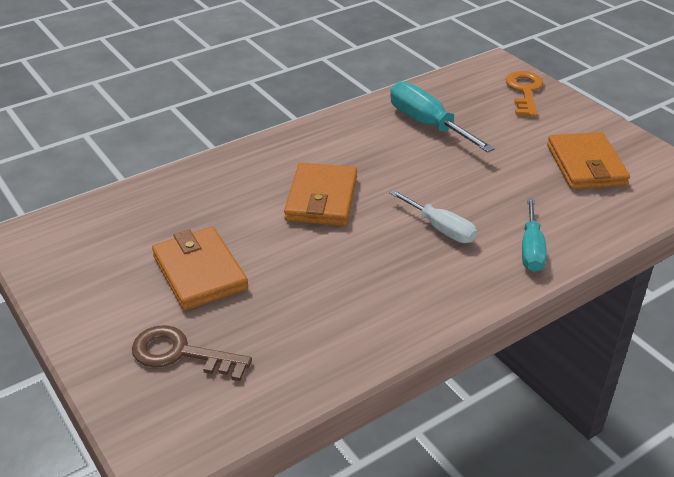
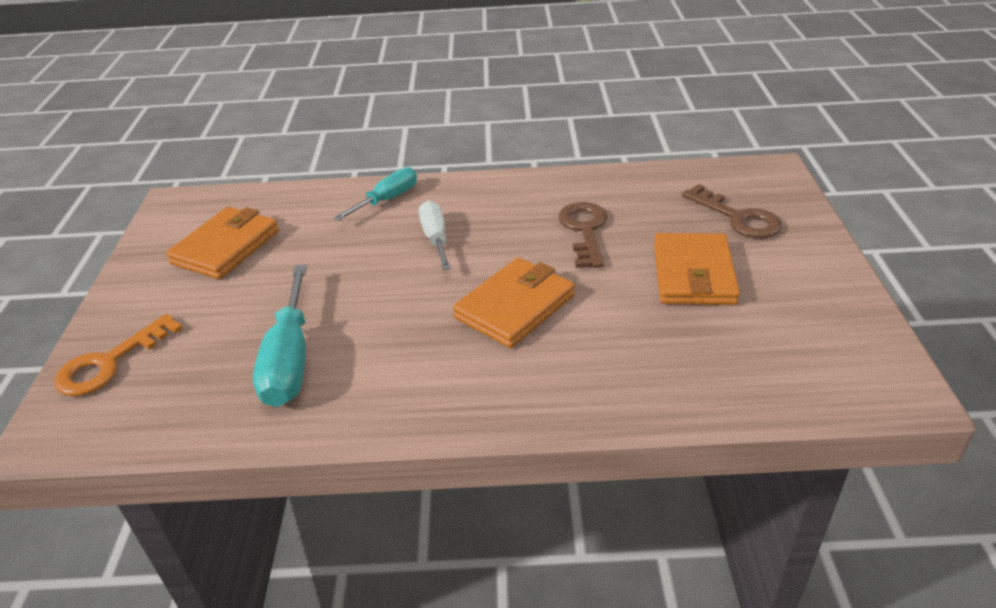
camera: 145 degrees left, 0 degrees up
(321, 282) = (585, 230): none -> brown key

